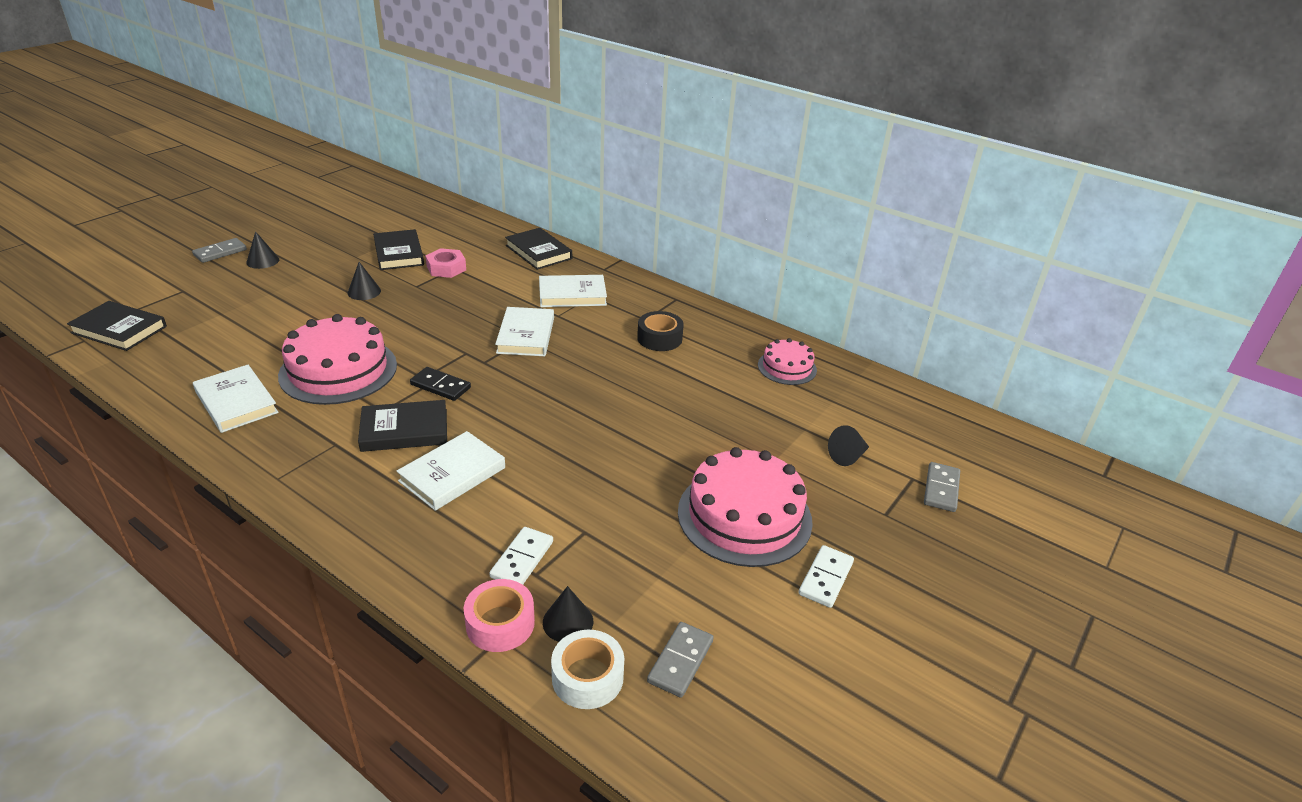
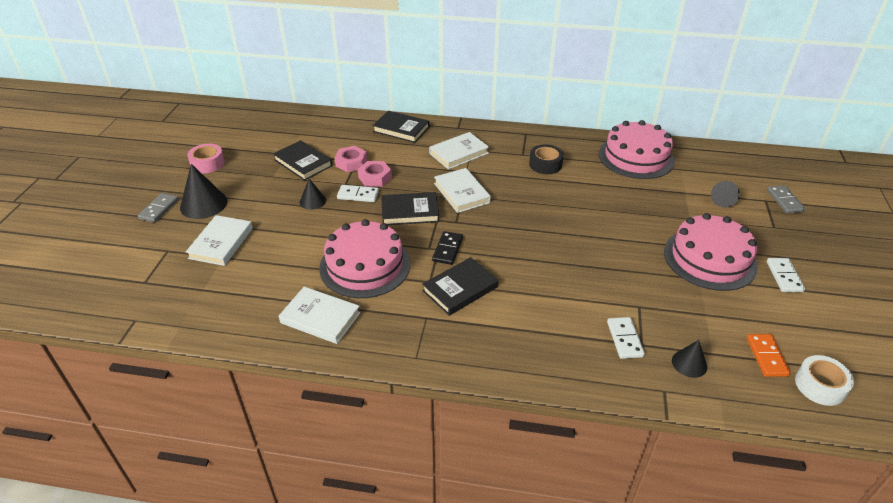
camera: 25 degrees left, 5 degrees up
(119, 330) = (155, 300): black book -> black book (410, 211)
(262, 261) = (203, 204): black cone -> black cone, size x1.73
(414, 301) = (358, 195): none -> white domino
(440, 386) = (447, 249): black domino -> black domino turned 75 degrees counterclockwise
(452, 290) = (375, 178): none -> pink nut
(452, 474) = (524, 305): white book -> white book (221, 243)
(500, 623) = (656, 382): pink tape -> pink tape (207, 163)
(587, 677) = (733, 389): white tape -> white tape (820, 385)
(680, 661) = (767, 356): grey domino -> orange domino
(787, 367) = (636, 157): pink cake -> pink cake, size x1.82

